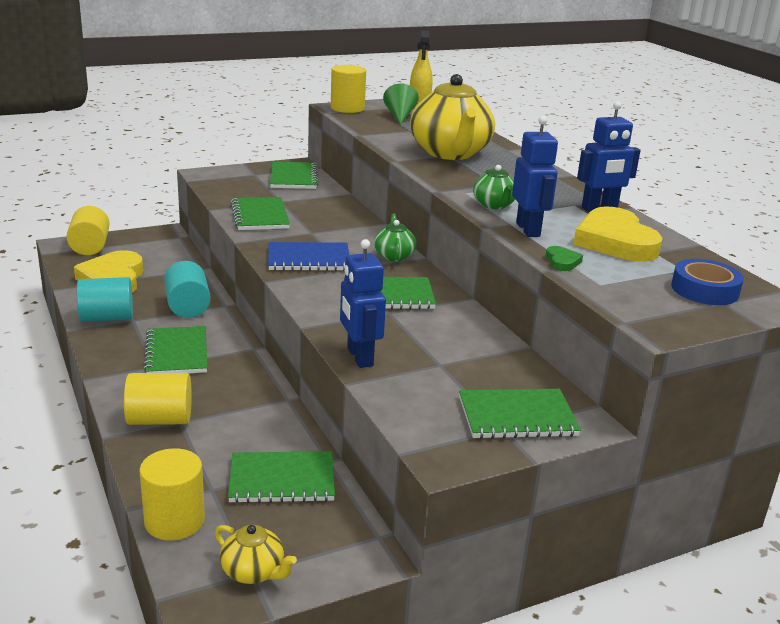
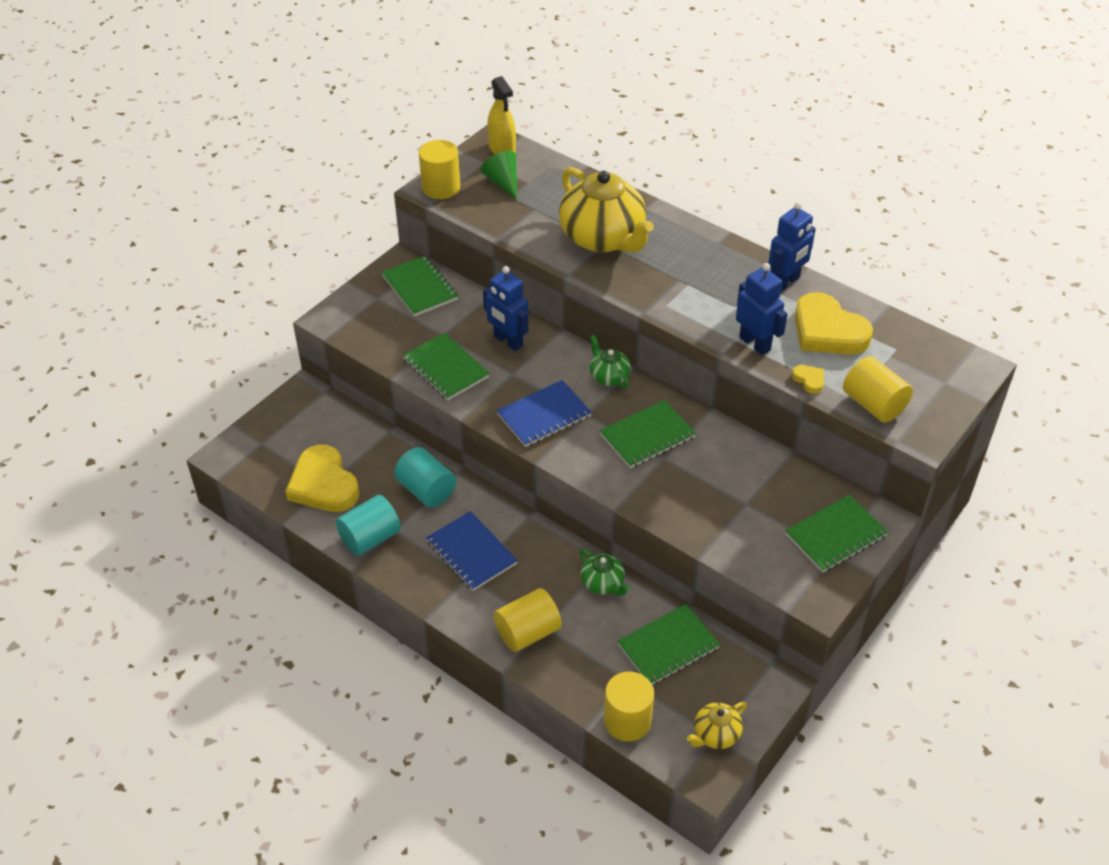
camera: 25 degrees left, 20 degrees up
(90, 247) = (253, 447): yellow cylinder -> yellow cylinder (873, 404)
(177, 353) = (471, 552): green notebook -> blue notebook
(254, 572) = (715, 734): yellow teapot -> yellow teapot turned 135 degrees clockwise
(359, 357) = (684, 524): blue robot -> blue robot (508, 341)
(494, 205) = (703, 316): green teapot -> green teapot (603, 583)
(562, 262) = (809, 380): green heart -> yellow heart
(704, 290) = (925, 371): blue tape -> none

